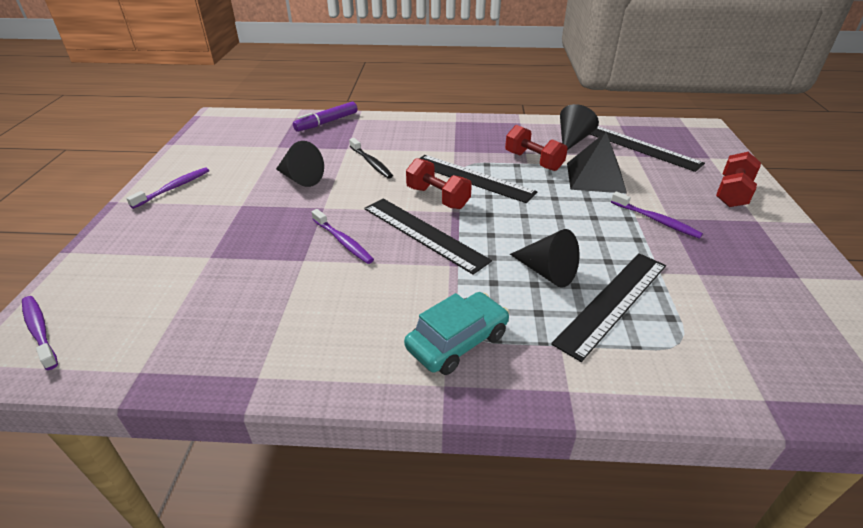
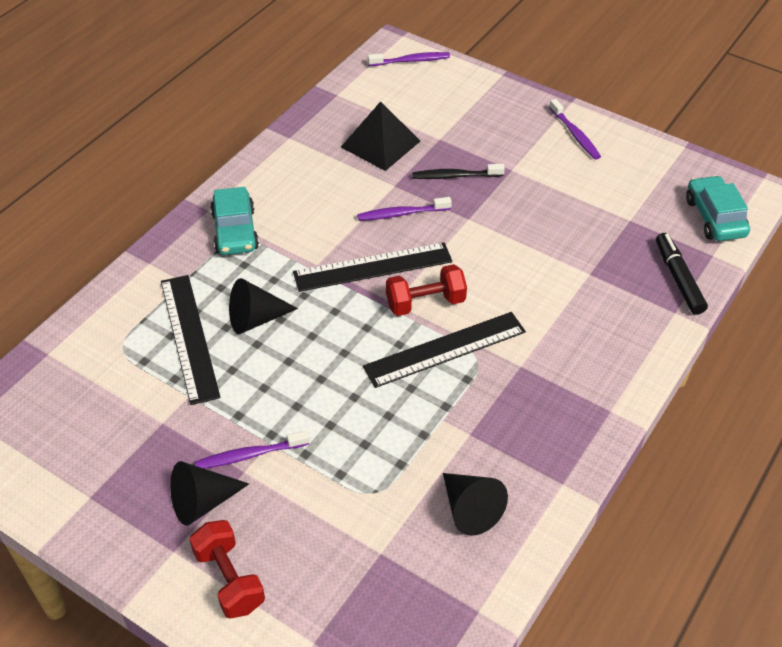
camera: 120 degrees right, 10 degrees up
(255, 122) = (715, 217): none -> turquoise car
(300, 178) = (537, 218): black cone -> black cone (202, 502)
(327, 122) = (678, 279): purple marker -> black marker
(371, 163) = (537, 281): black toothbrush -> black toothbrush (455, 176)
(533, 161) = (443, 428): red dumbbell -> none
(595, 177) = (364, 464): black pyramid -> black pyramid (380, 144)
(640, 147) = (397, 577): black ruler -> none

